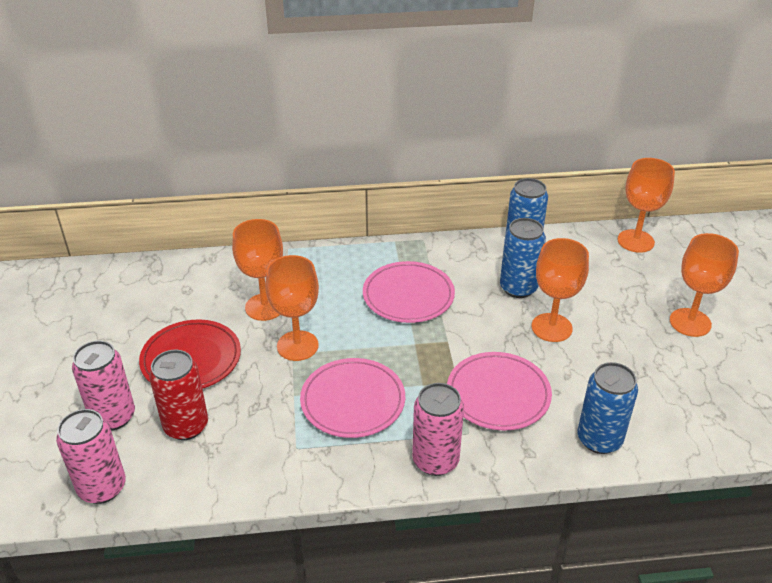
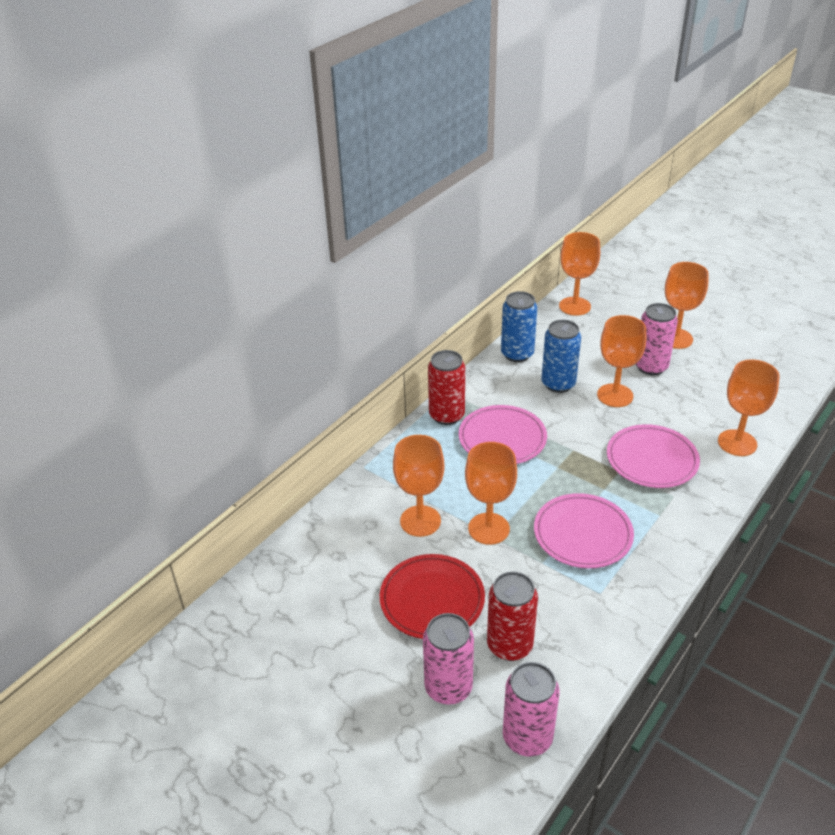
camera: 45 degrees left, 0 degrees up
(396, 253) = (446, 415): none -> red can
(435, 460) = (683, 528): pink can -> pink can (651, 367)
(599, 439) = (737, 443): blue can -> orange goblet

